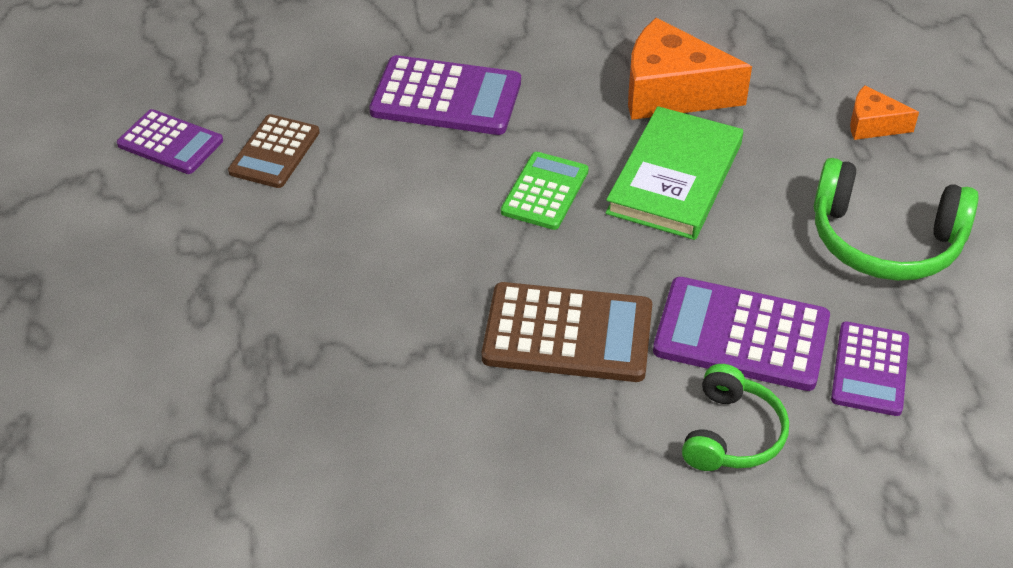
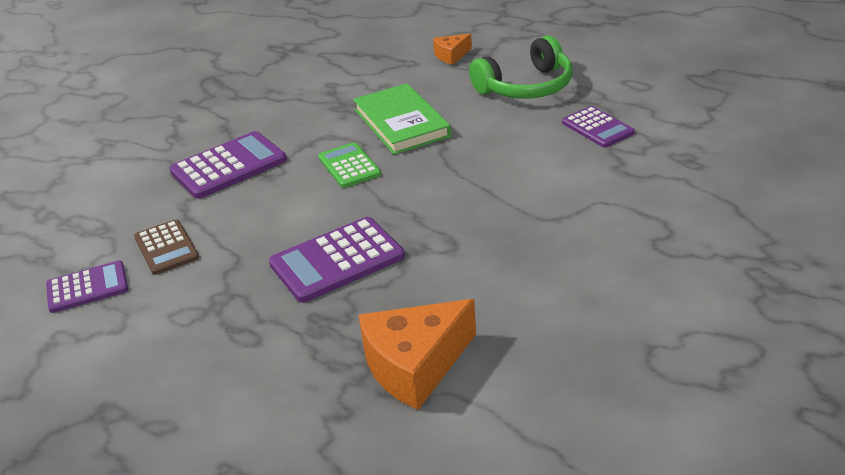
camera: 45 degrees left, 10 degrees down
(567, 334) = (458, 205): brown calculator -> none
(671, 92) = (342, 97): orange cheese -> orange cheese (415, 365)
(732, 434) = (588, 185): green headphones -> none
(741, 335) = (530, 152): purple calculator -> purple calculator (337, 260)

